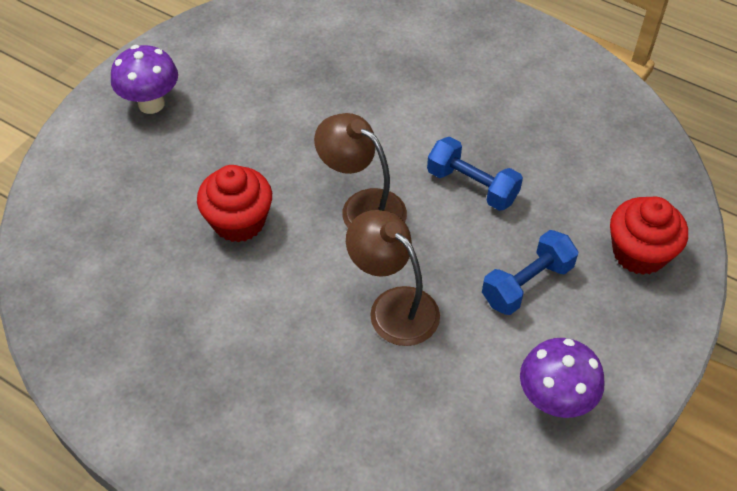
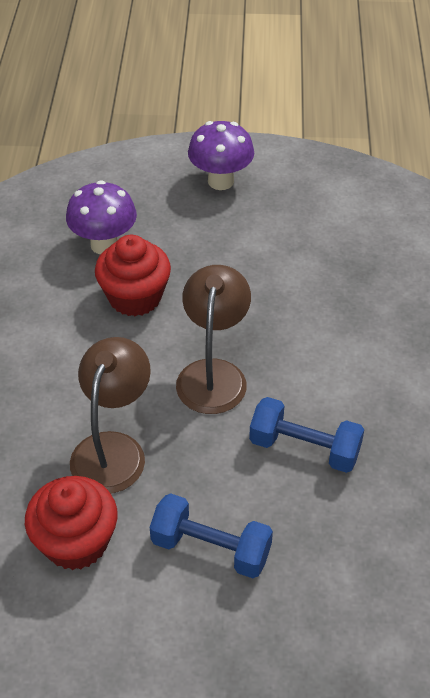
camera: 60 degrees right, 5 degrees down
(472, 186) = (304, 448): blue dumbbell -> blue dumbbell turned 75 degrees counterclockwise
(554, 400) = (80, 631): purple mushroom -> purple mushroom (104, 245)
(639, 253) = (326, 641): red cupcake -> red cupcake (76, 542)

